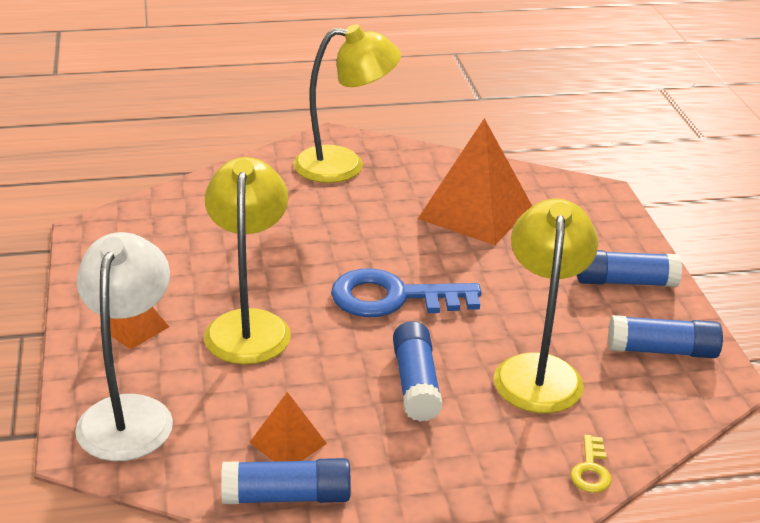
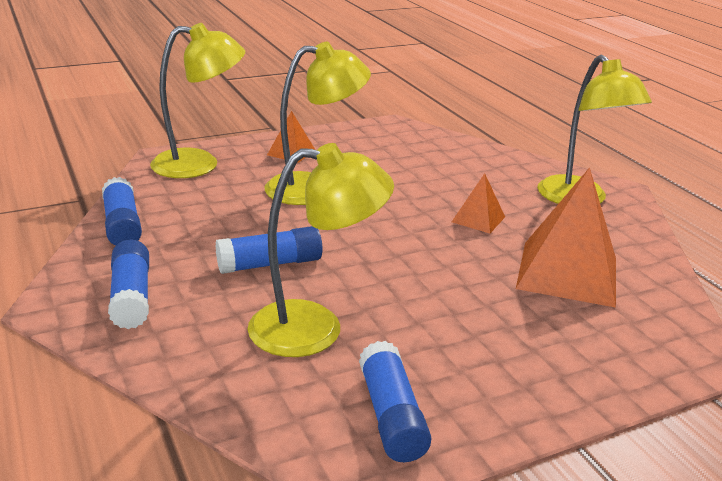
camera: 75 degrees right, 5 degrees down
(130, 413) = (199, 164): white lamp -> yellow lamp
(288, 443) = (180, 219): orange pyramid -> orange pyramid (478, 219)
(394, 298) = (387, 243): blue key -> none
(591, 470) = (171, 368): yellow key -> none
(625, 282) = (514, 382): blue glue stick -> blue glue stick (131, 297)

